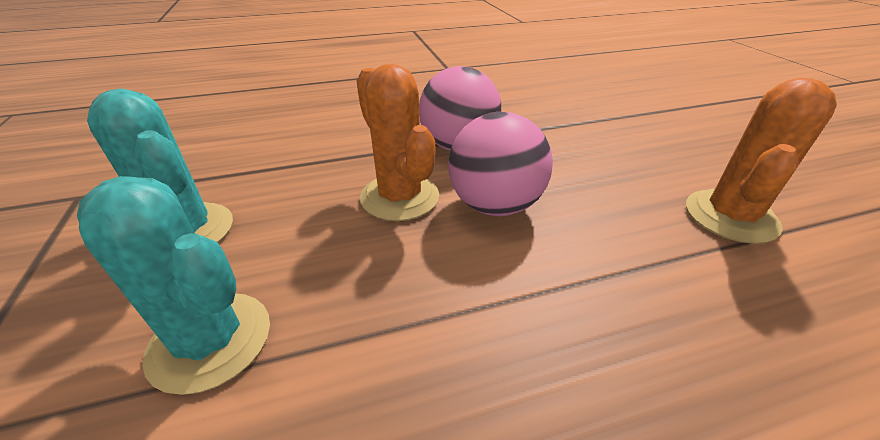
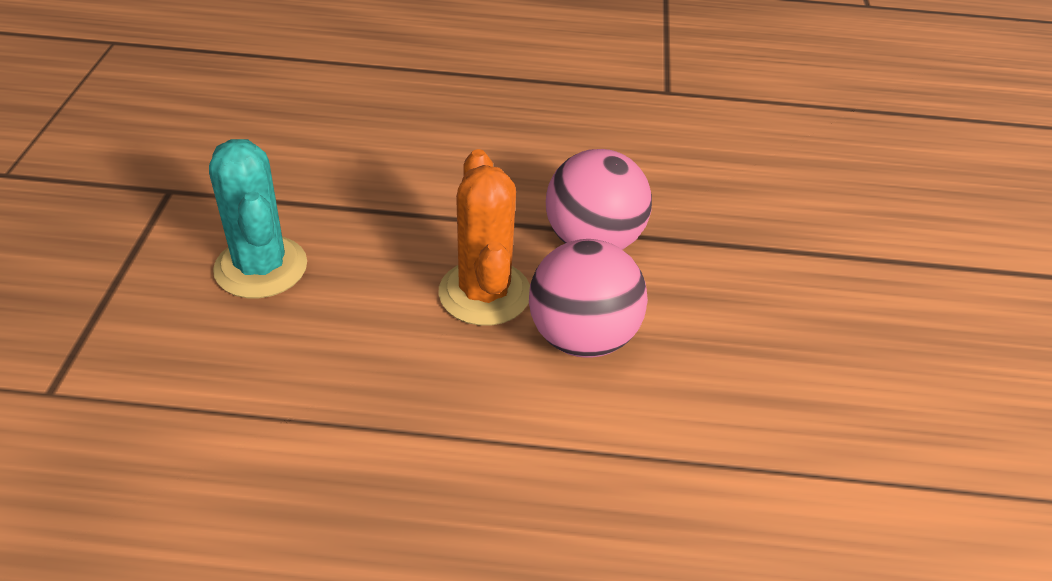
camera: 20 degrees right, 5 degrees up
(210, 340) = (255, 387): turquoise cactus -> none
(730, 216) = (852, 444): orange cactus -> none

